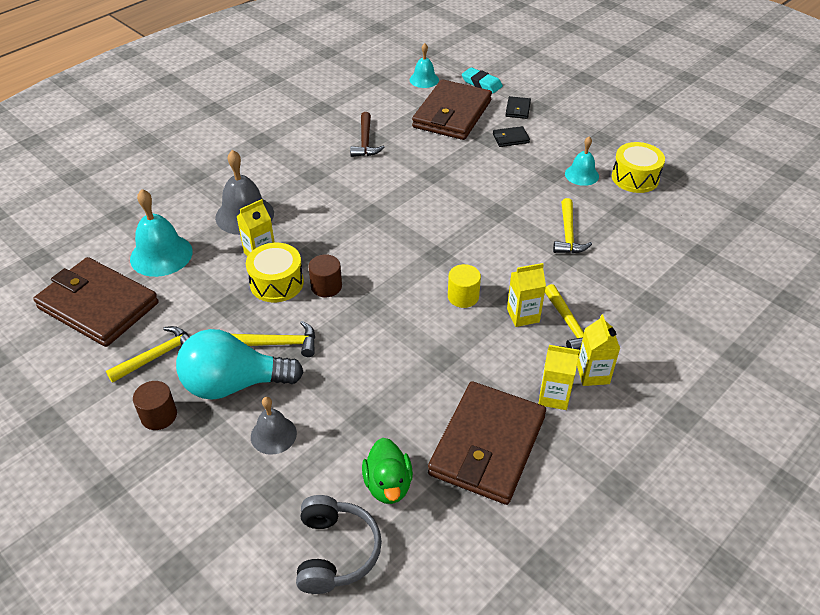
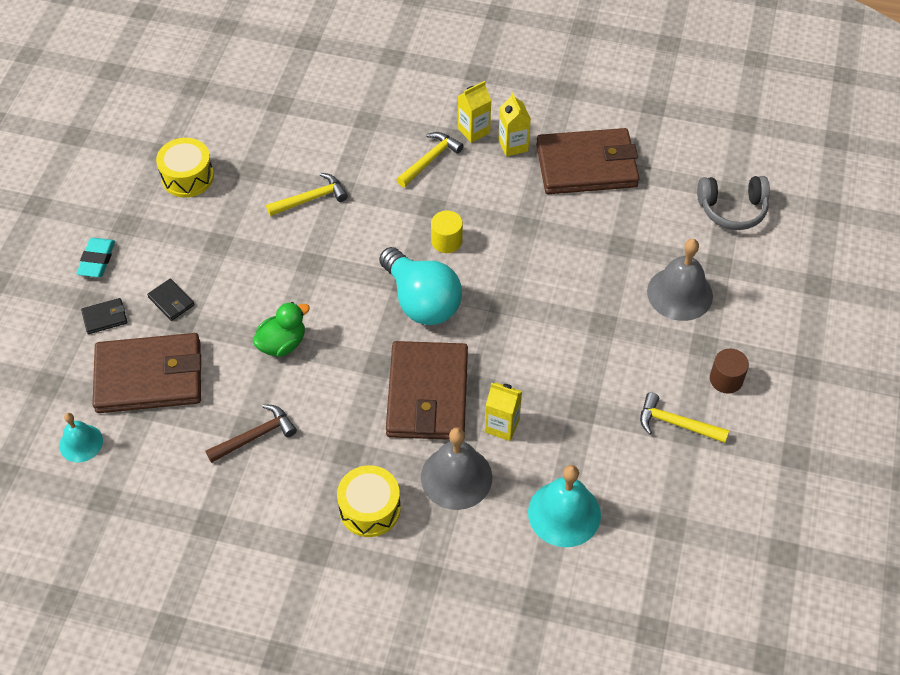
camera: 120 degrees left, 10 degrees up
(98, 305) = (663, 518): brown wallet -> brown wallet (427, 394)
(234, 384) = (658, 348): turquoise light bulb -> turquoise light bulb (421, 301)
(273, 435) = (680, 293): grey bell -> grey bell, size x1.63
(276, 283) = (529, 387): yellow drum -> yellow drum (370, 509)
(279, 343) = (595, 342): yellow hammer -> none
(326, 286) = (505, 346): brown cylinder -> none
(335, 552) = (732, 209): grey headphones -> grey headphones turned 150 degrees counterclockwise
(388, 485) = (662, 205): green duck -> green duck (282, 343)
(481, 83) = (60, 377): turquoise eraser -> turquoise eraser (97, 260)
(523, 315) = (440, 193): yellow carton -> none
(581, 175) = (206, 219): turquoise bell -> none

